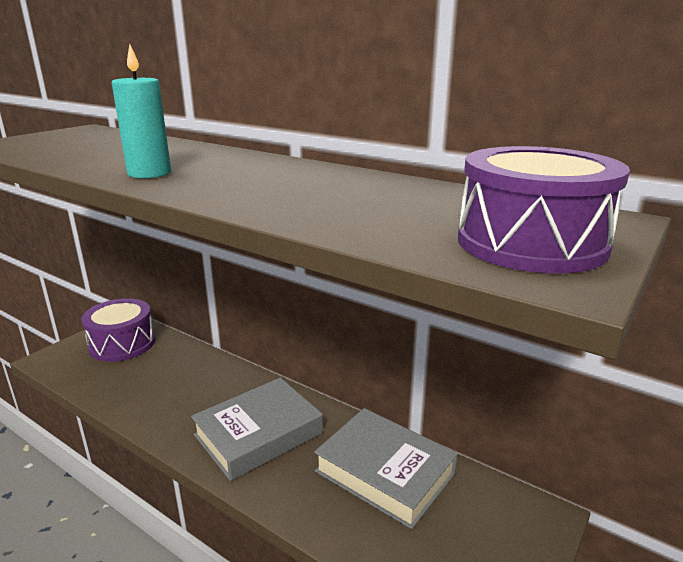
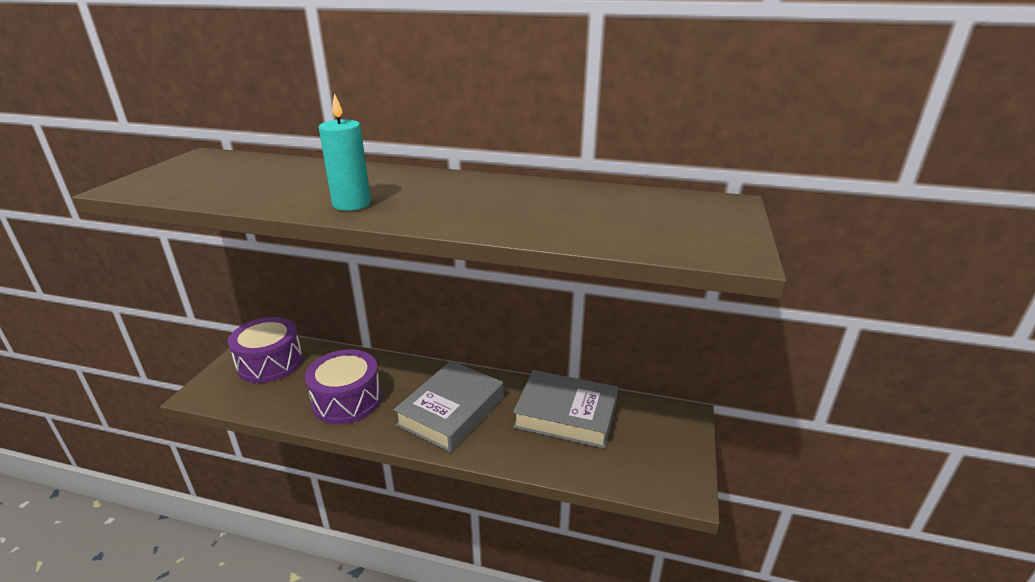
camera: 20 degrees left, 5 degrees up
(531, 243) = (698, 230): purple drum -> purple drum (347, 400)

